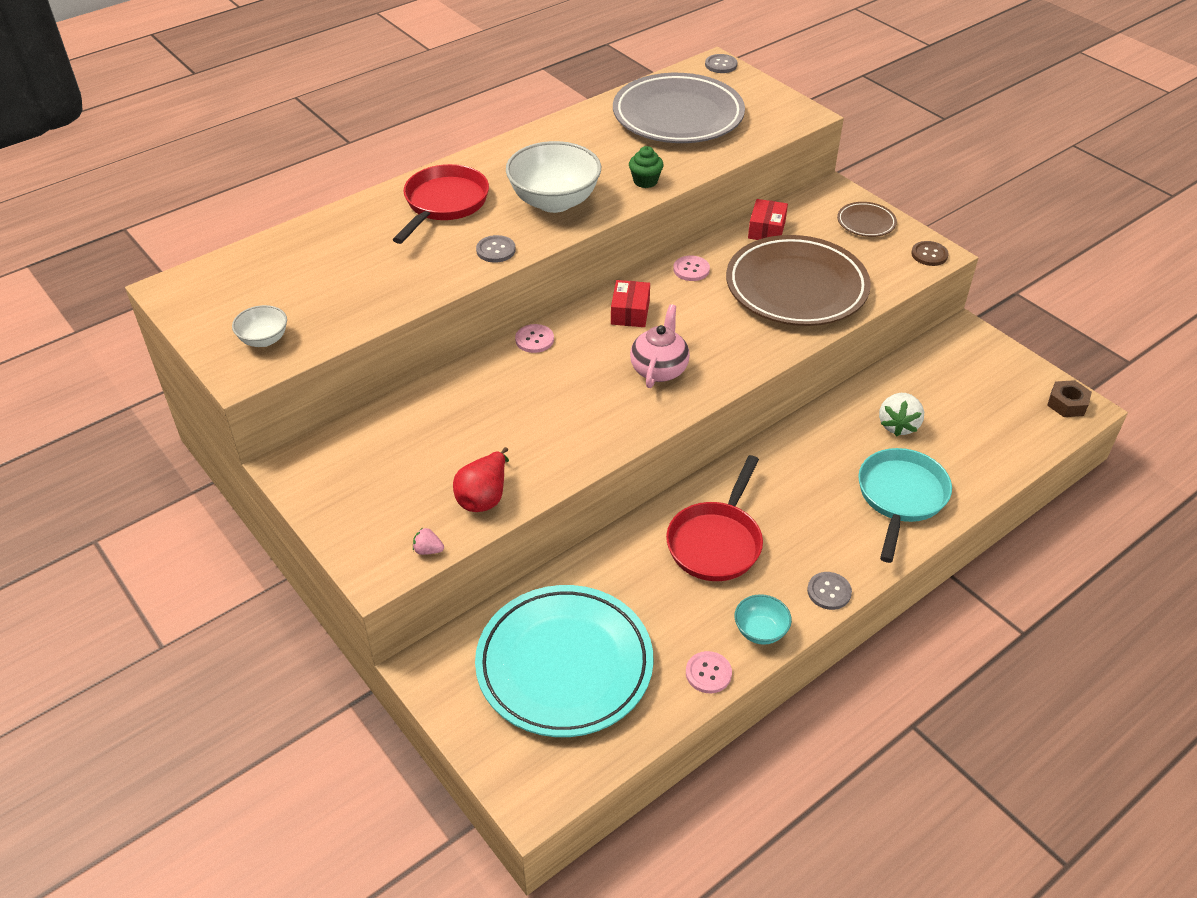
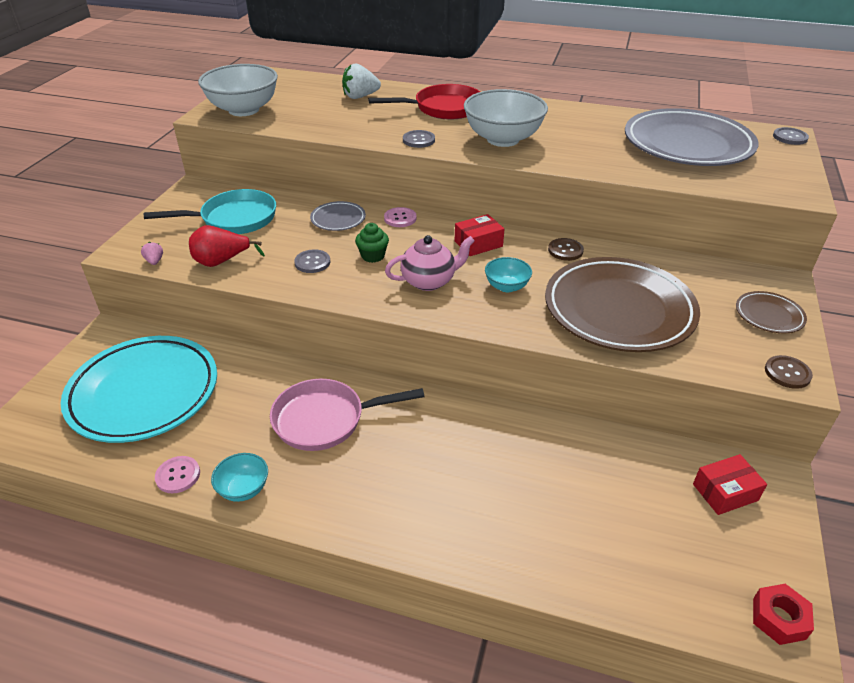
camera: 55 degrees right, 5 degrees down
(264, 340) = (244, 110): white bowl -> white bowl, size x2.00
(490, 381) = (338, 219): none -> grey plate
(645, 181) = (582, 161): green cupcake -> green cupcake (373, 256)
(691, 269) = (565, 250): pink button -> brown button
(710, 329) = (507, 286): none -> turquoise bowl
(716, 542) = (326, 419): red pan -> pink pan
(766, 229) = (670, 266): red box -> red box (725, 492)
(829, 592) = (321, 517): grey button -> grey button (312, 262)
(898, 425) = (579, 479): white strawberry -> white strawberry (360, 97)
(900, 497) = (484, 521): turquoise pan -> turquoise pan (233, 219)
(1067, 404) = (779, 618): brown nut -> red nut

